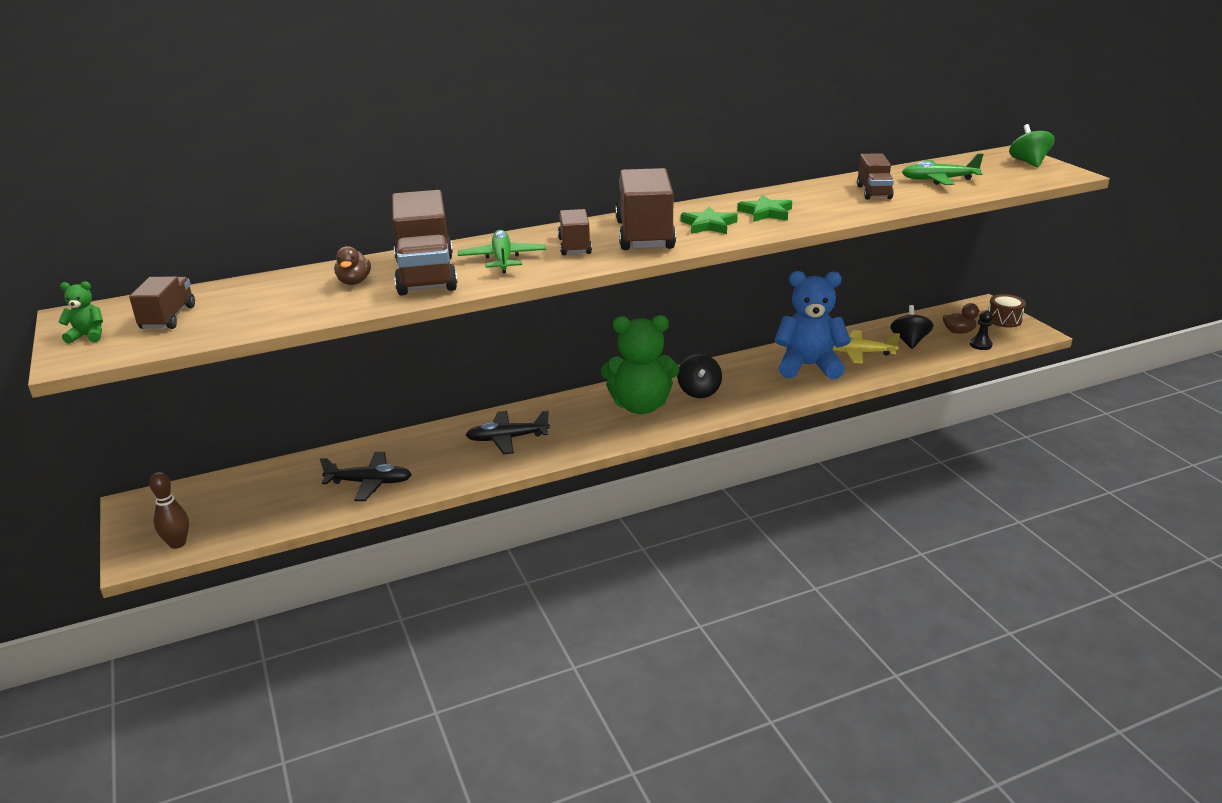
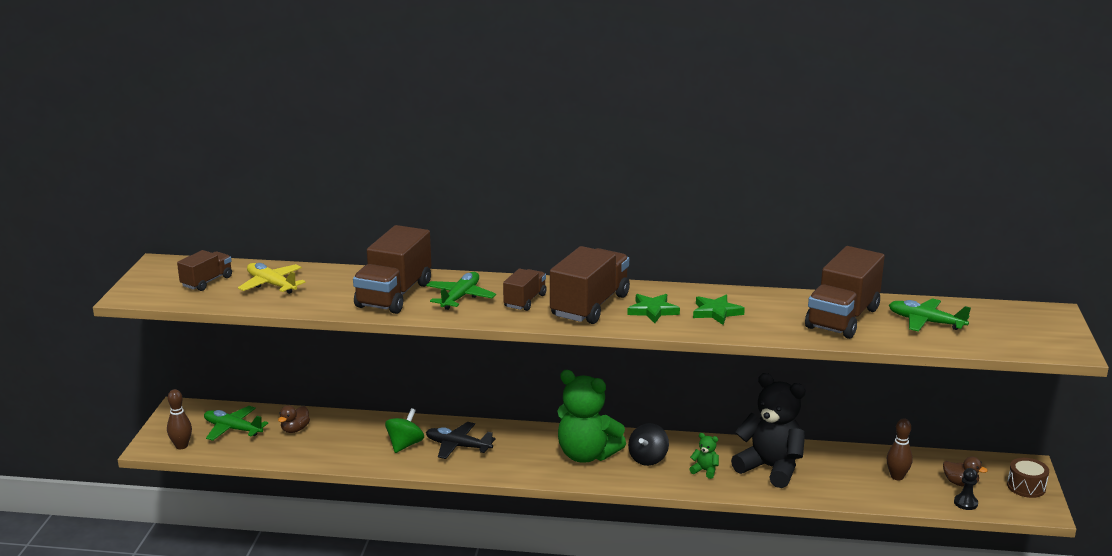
camera: 30 degrees right, 5 degrees down
(88, 336) = (152, 282): green teddy bear -> green teddy bear (705, 471)
(227, 504) = (232, 429): none -> green plane
(354, 282) = (343, 287): brown duck -> brown duck (295, 429)
(370, 483) = (333, 446): black plane -> none
(808, 366) = (770, 468): blue teddy bear -> black teddy bear
(858, 353) = (832, 471): yellow plane -> yellow plane (271, 284)
(874, 192) = (842, 318): brown truck -> brown truck, size x1.81
(909, 341) = (897, 477): black spinning top -> brown bowling pin
(1028, 163) = (1050, 328): green spinning top -> green spinning top (405, 445)

